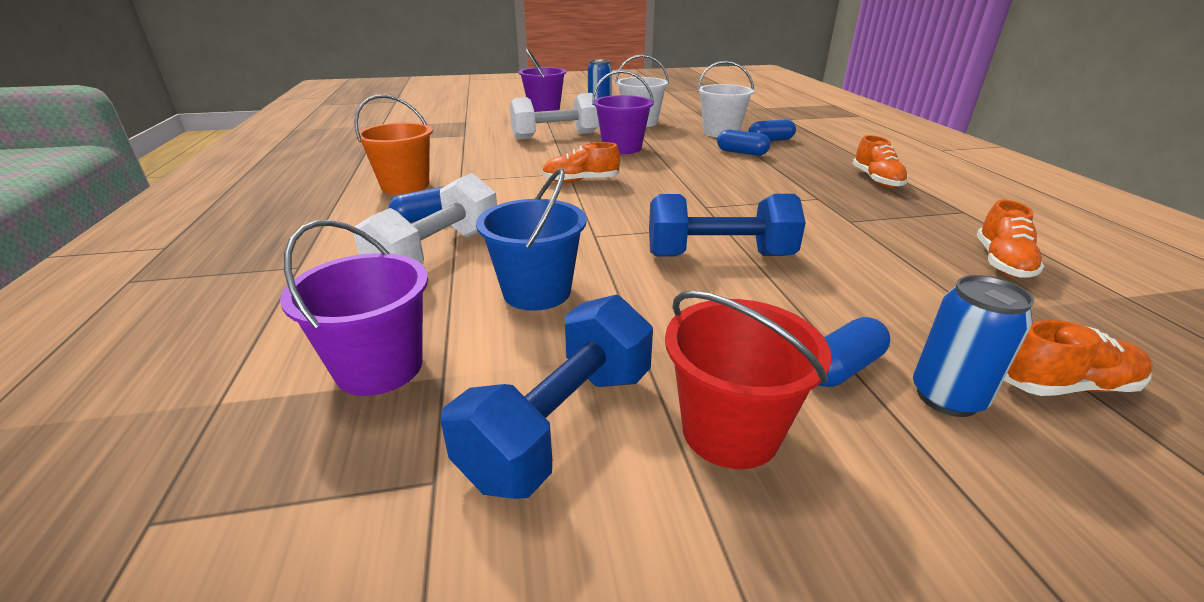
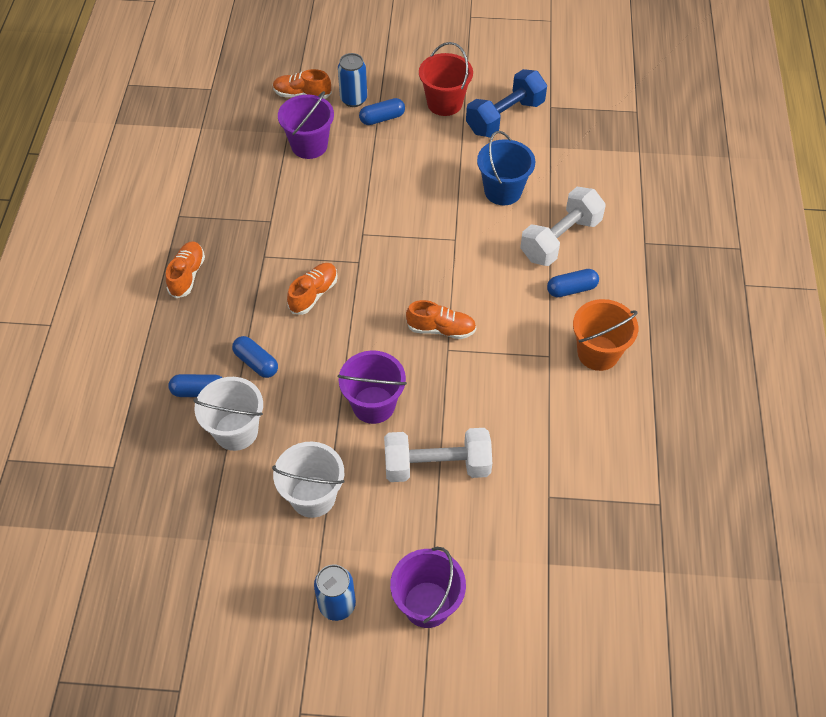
camera: 165 degrees left, 25 degrees up
(379, 368) = (578, 156): purple bucket -> purple bucket (309, 145)
(719, 256) = (386, 201): blue dumbbell -> none
(1002, 262) = (227, 162): orange shoe -> orange shoe (313, 294)

